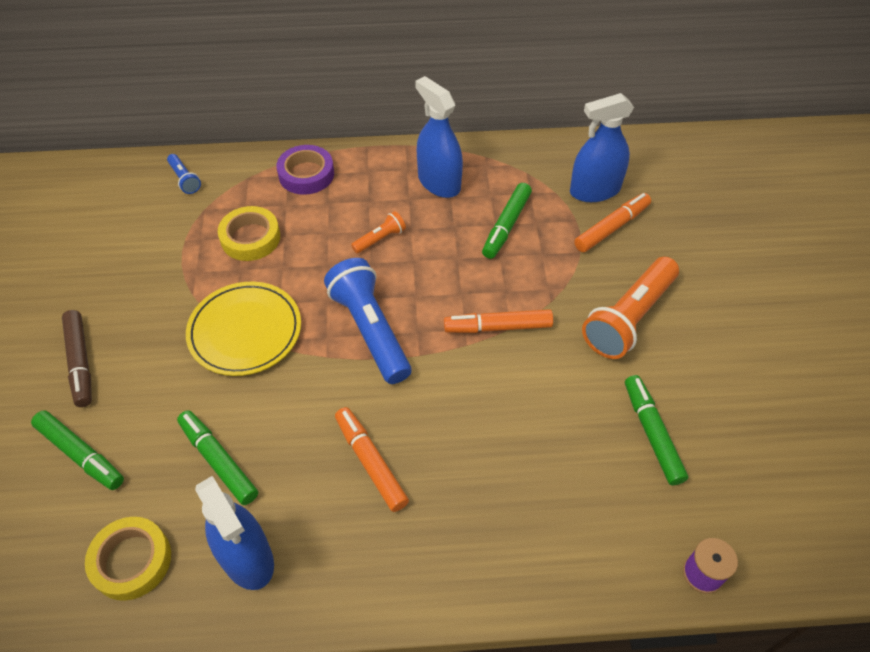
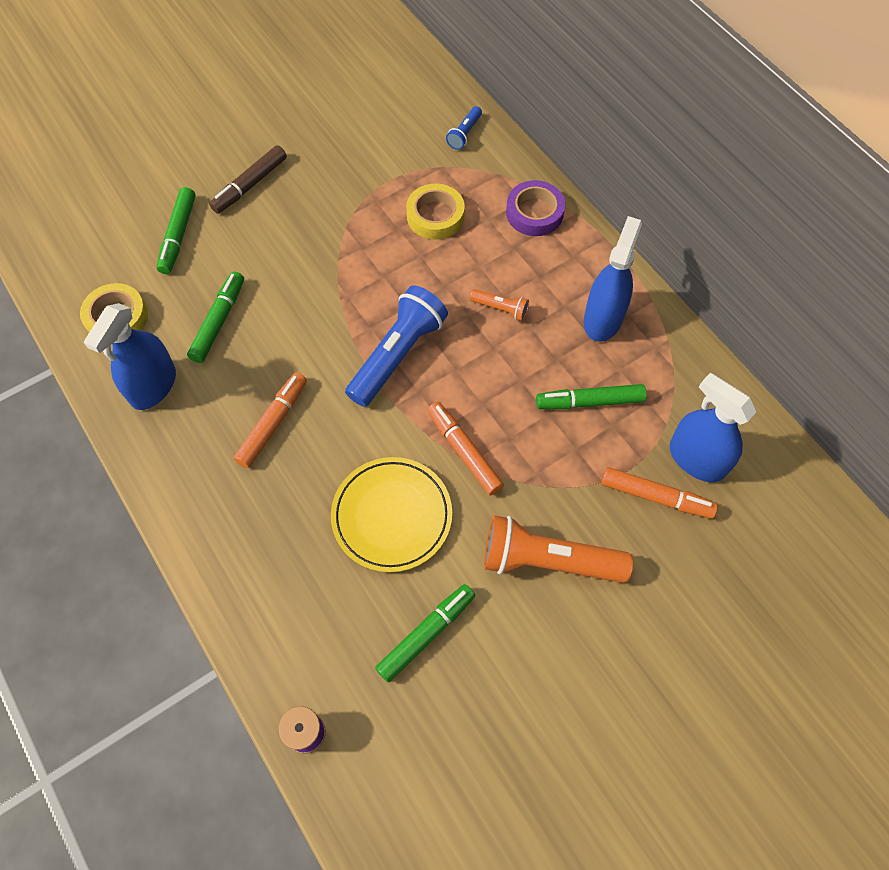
camera: 60 degrees right, 10 degrees up
(245, 331) = (341, 269): yellow plate -> yellow plate (392, 516)

